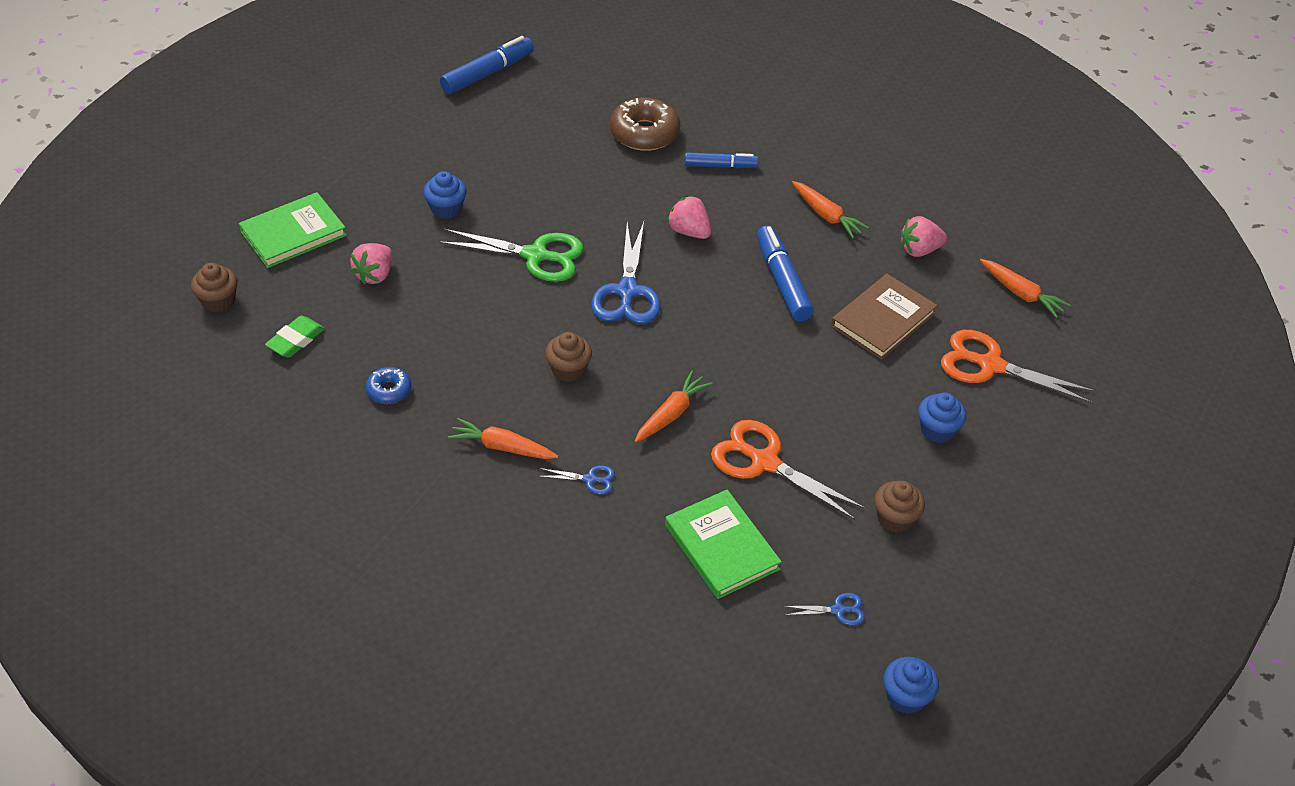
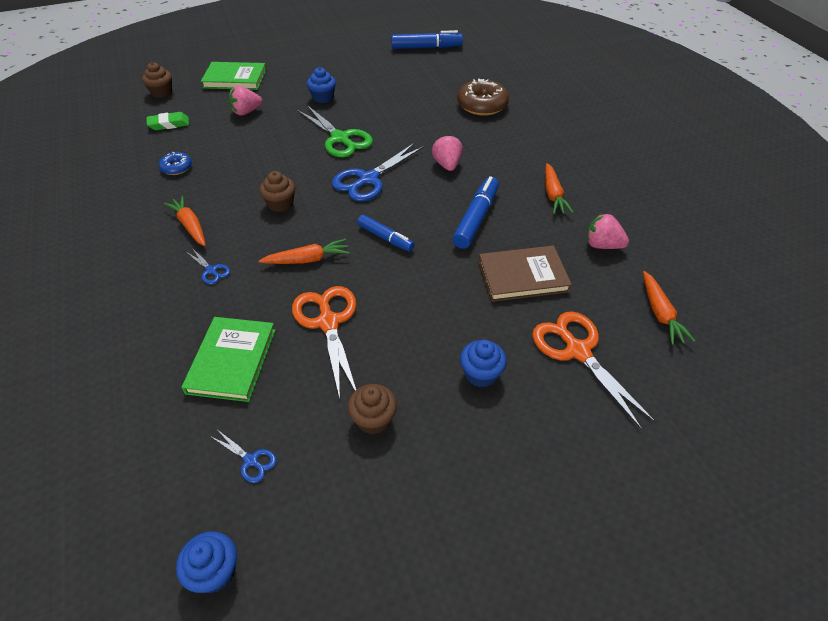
camera: 40 degrees right, 0 degrees up
(720, 166) = (510, 139): blue marker -> blue marker (385, 238)

